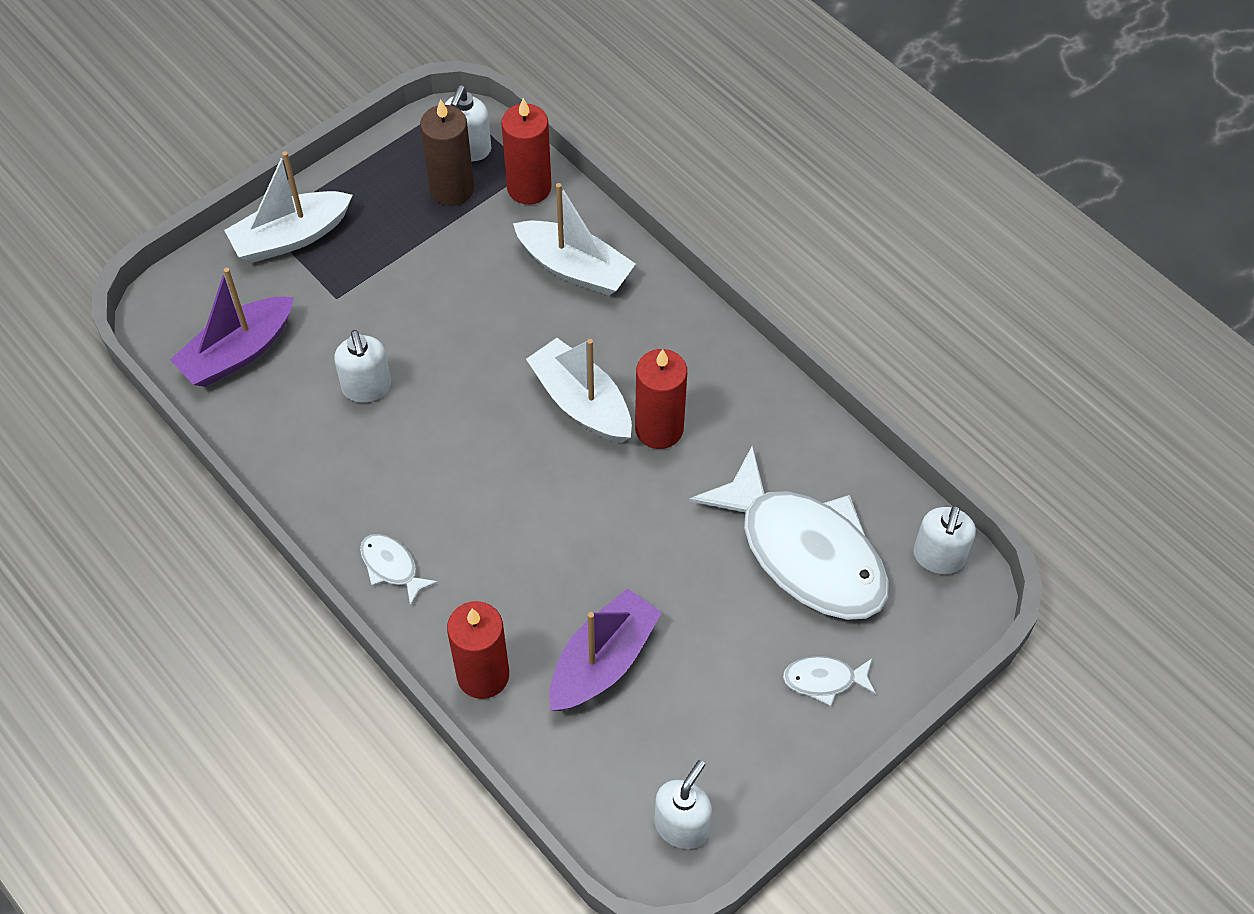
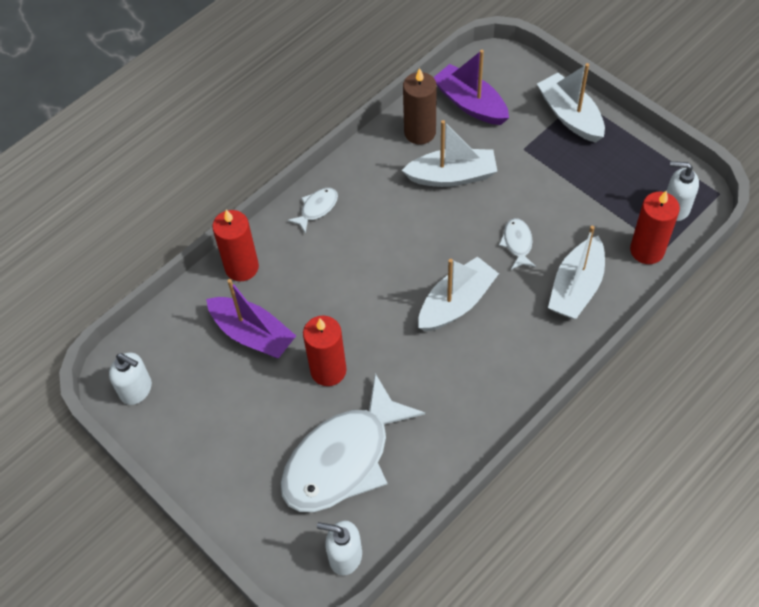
camera: 90 degrees right, 0 degrees up
(367, 387) = (452, 176): white soap dispenser -> white boat
(452, 189) = (634, 202): brown candle -> brown candle (420, 132)
(659, 429) = (440, 354): red candle -> red candle (328, 370)
(824, 680) = (240, 475): white fish -> white fish (517, 243)

